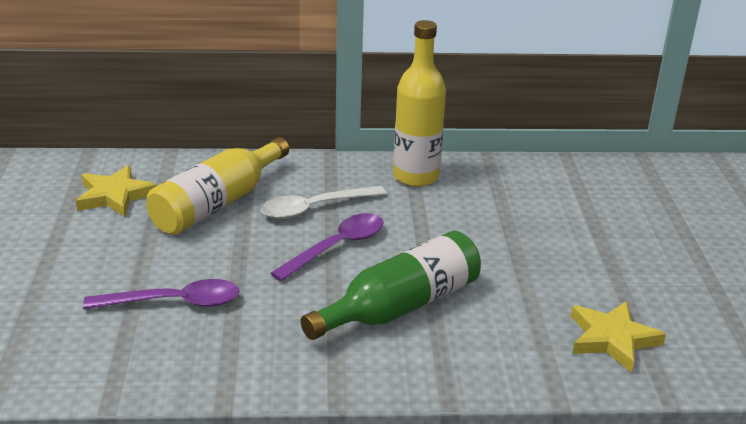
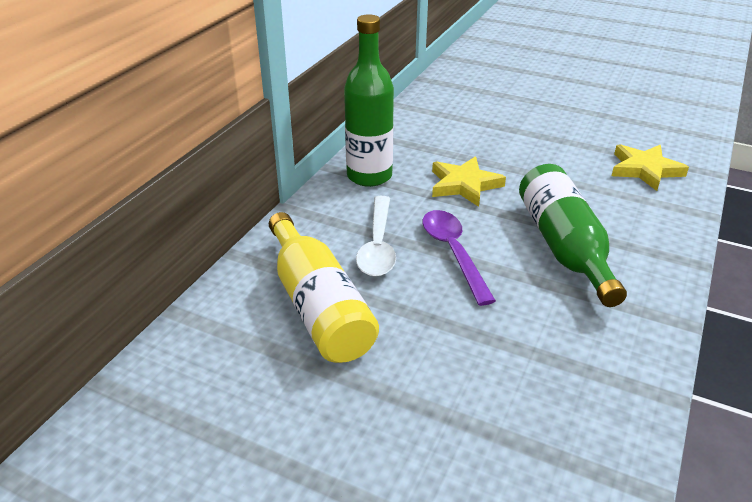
camera: 60 degrees left, 5 degrees up
(115, 196) = (232, 385): yellow star -> yellow star (464, 185)
(175, 302) = (489, 389): purple spoon -> none
(415, 176) = (369, 176): yellow bottle -> green bottle

